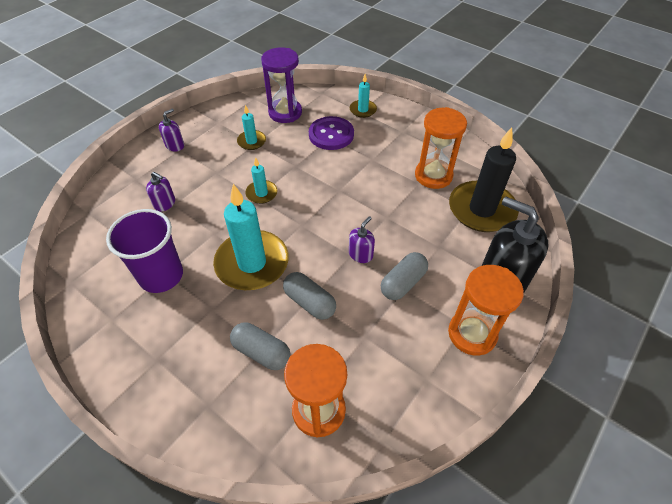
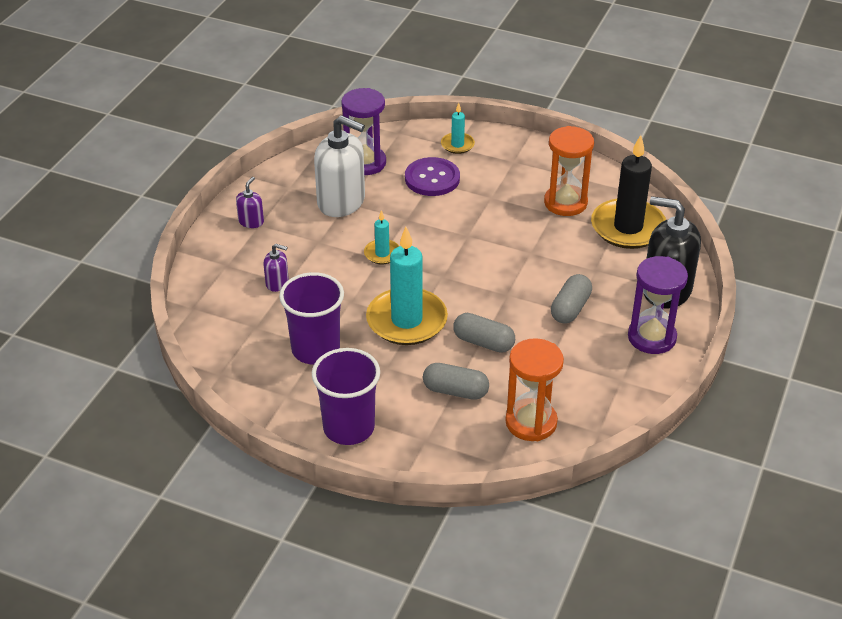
camera: 15 degrees left, 10 degrees down
(145, 371) = (348, 428): none -> purple cup
(251, 141) = (341, 202): turquoise candle -> white soap dispenser
(360, 254) = (517, 292): purple soap dispenser -> none
(472, 333) = (651, 337): orange hourglass -> purple hourglass

